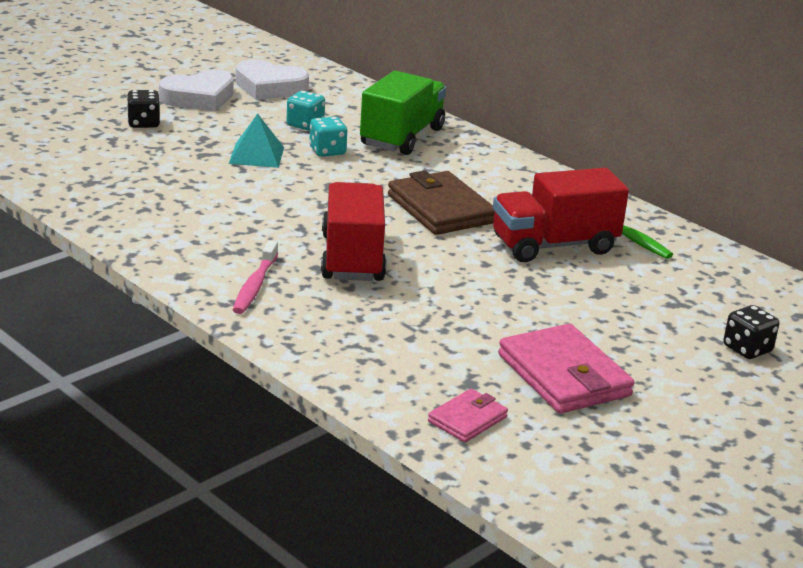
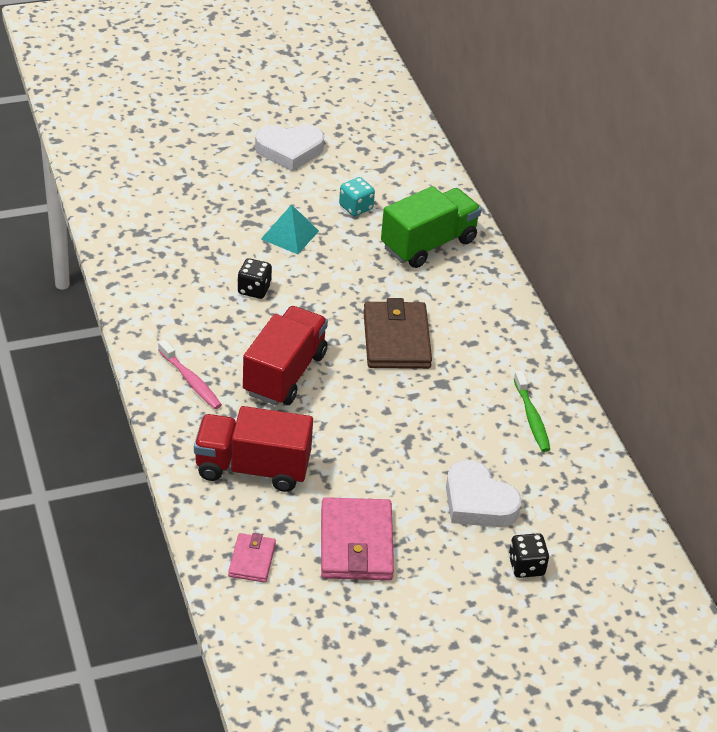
camera: 25 degrees right, 15 degrees up
(143, 123) = (224, 172): black dice -> black dice (254, 289)
(255, 285) = (191, 381): pink toothbrush -> pink toothbrush turned 75 degrees counterclockwise
(269, 87) = (358, 151): white heart -> white heart (478, 502)
(327, 151) = (351, 245): turquoise dice -> none
(467, 419) = (252, 560): pink wallet -> pink wallet turned 60 degrees counterclockwise
(554, 246) = (459, 408): red truck -> red truck (252, 468)

